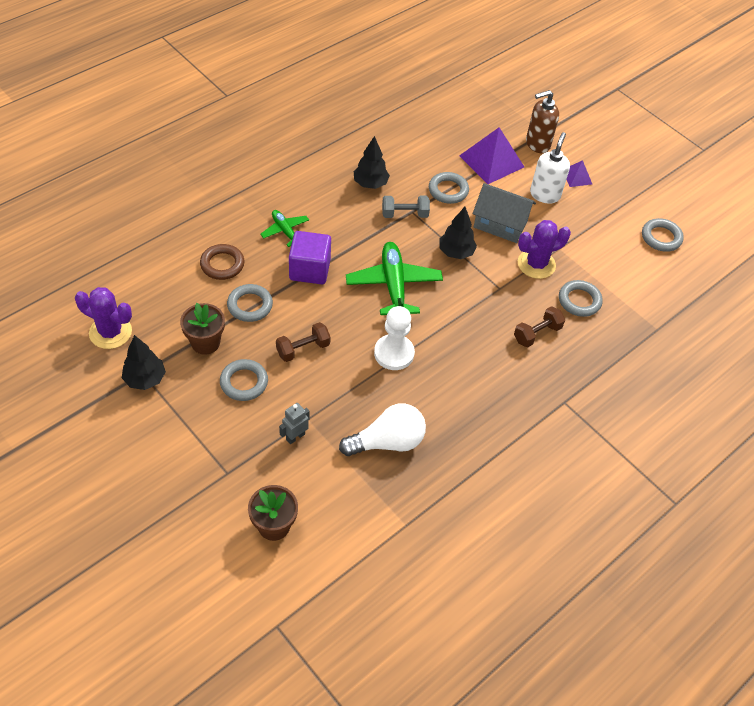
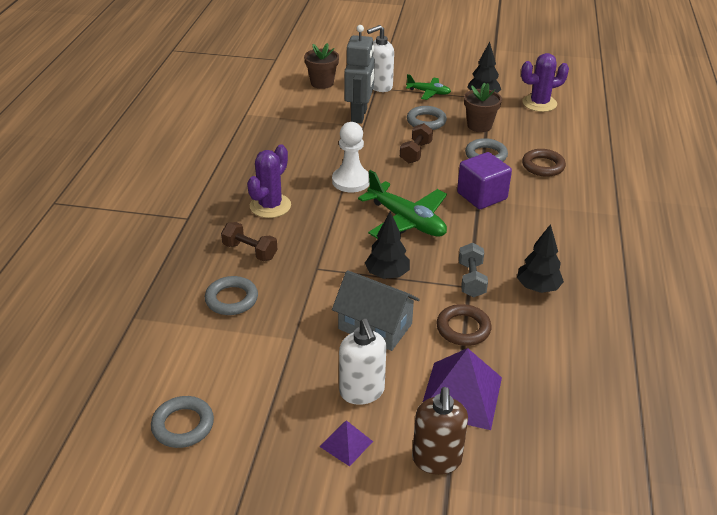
camera: 145 degrees right, 15 degrees down
(221, 472) = (380, 86): none -> white soap dispenser
(285, 231) = (540, 209): green plane -> green plane (428, 92)
(295, 436) = (359, 115): grey robot -> grey robot, size x1.99
(387, 442) = (299, 139): white light bulb -> none
(404, 214) = (471, 280): grey dumbbell -> grey dumbbell turned 45 degrees counterclockwise
(448, 190) = (463, 328): grey ring -> brown ring
(500, 224) = (375, 326): grey house -> grey house turned 45 degrees clockwise
(536, 264) = (302, 308): purple cactus -> purple cactus (270, 206)
(537, 144) = (436, 460): brown soap dispenser -> brown soap dispenser turned 150 degrees clockwise
(537, 334) = (250, 251): brown dumbbell -> brown dumbbell turned 75 degrees counterclockwise

